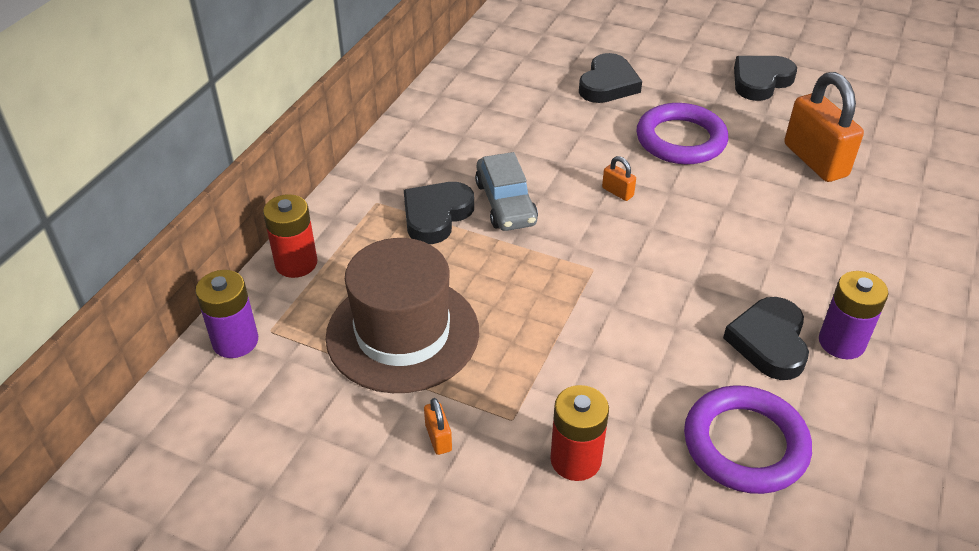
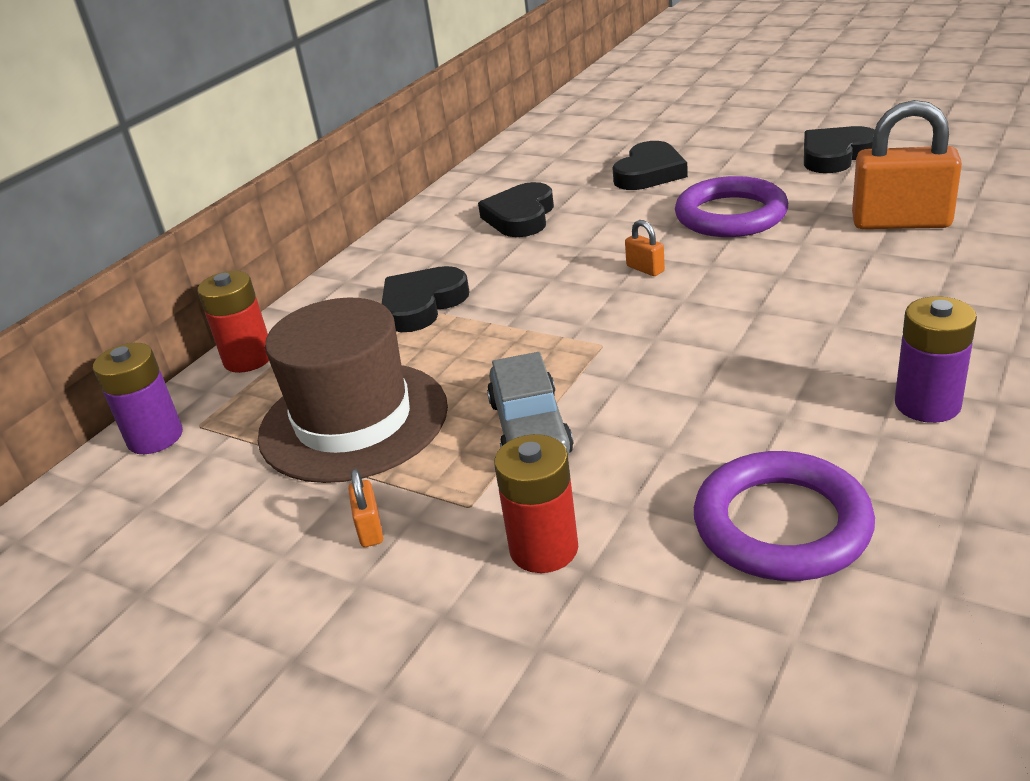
camera: 10 degrees right, 10 degrees down
(505, 203) = (507, 288): grey car -> grey car (530, 428)
(769, 342) = (825, 409): black heart -> black heart (520, 217)
(815, 160) = (901, 222): orange padlock -> orange padlock turned 60 degrees counterclockwise

